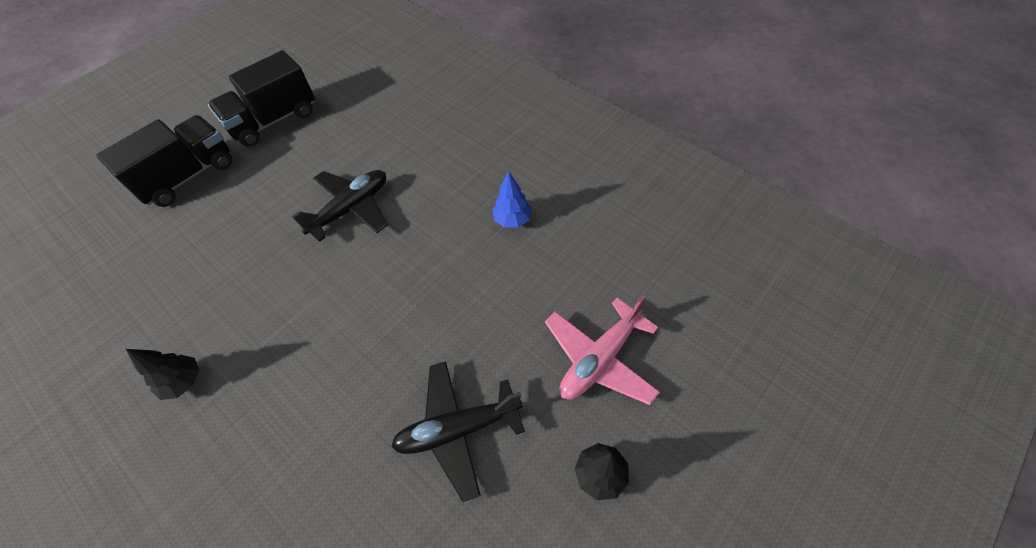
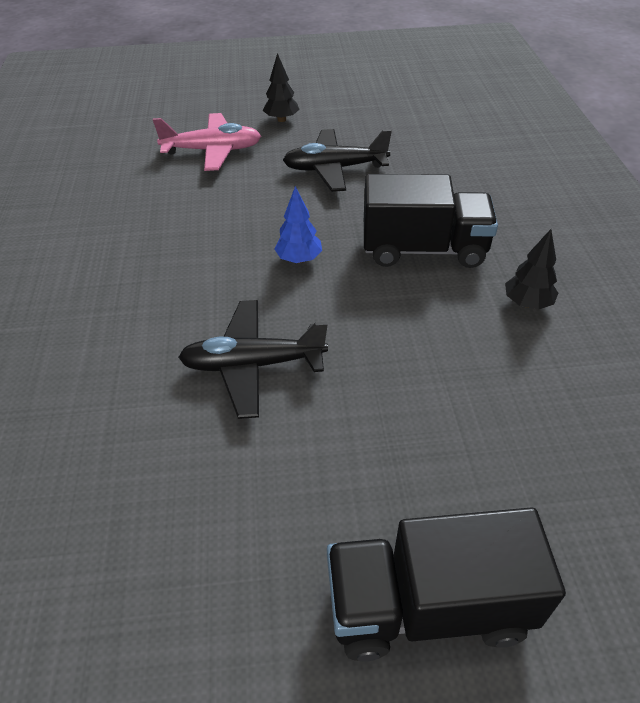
camera: 140 degrees left, 10 degrees down
(274, 120) = (211, 631): black truck -> black truck (423, 249)
(458, 429) = (335, 169): black plane -> black plane turned 150 degrees clockwise
(512, 220) = (135, 251): blue tree -> blue tree (299, 259)

